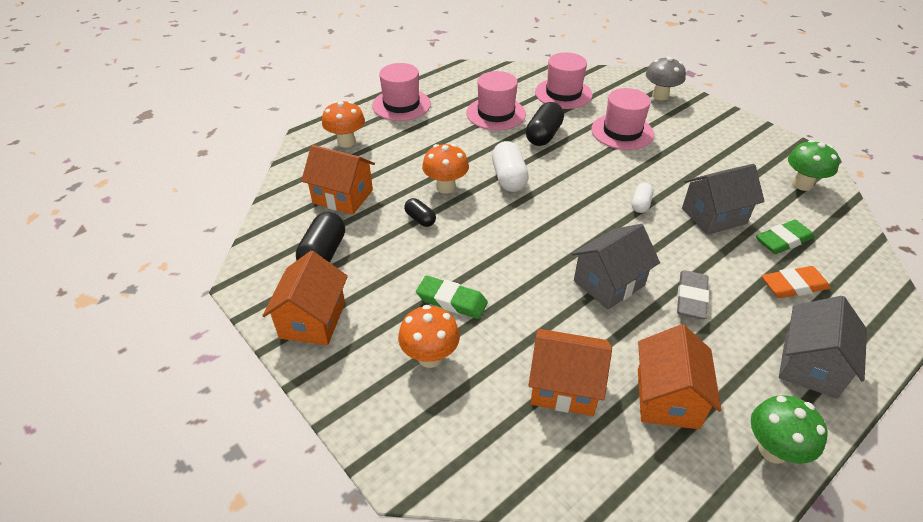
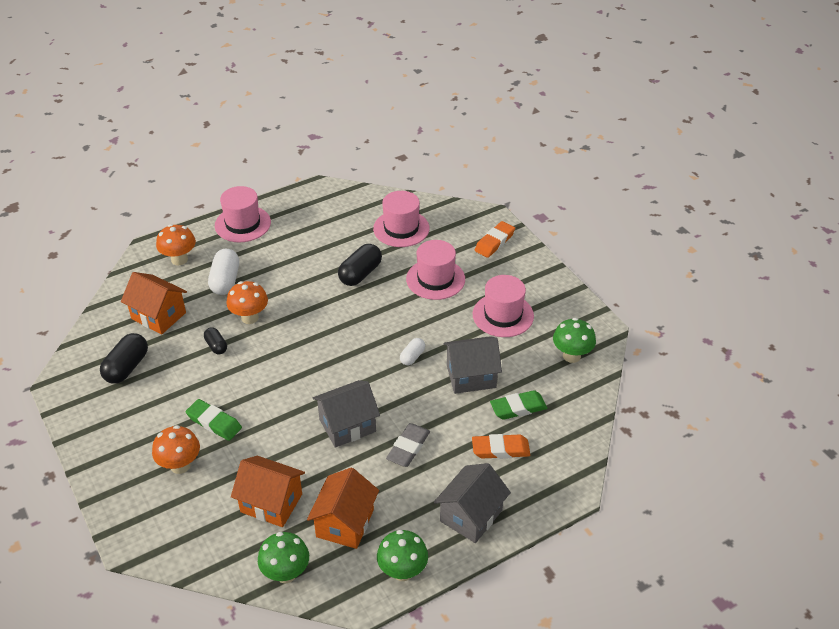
camera: 10 degrees right, 0 degrees up
(312, 320) = (101, 423): orange house -> none
(496, 113) = (326, 244): pink hat -> pink hat (503, 315)
(508, 178) = (308, 315): white capsule -> white capsule (225, 281)
(627, 478) = (286, 573): none -> green mushroom
(660, 96) = (494, 242): grey mushroom -> orange eraser

